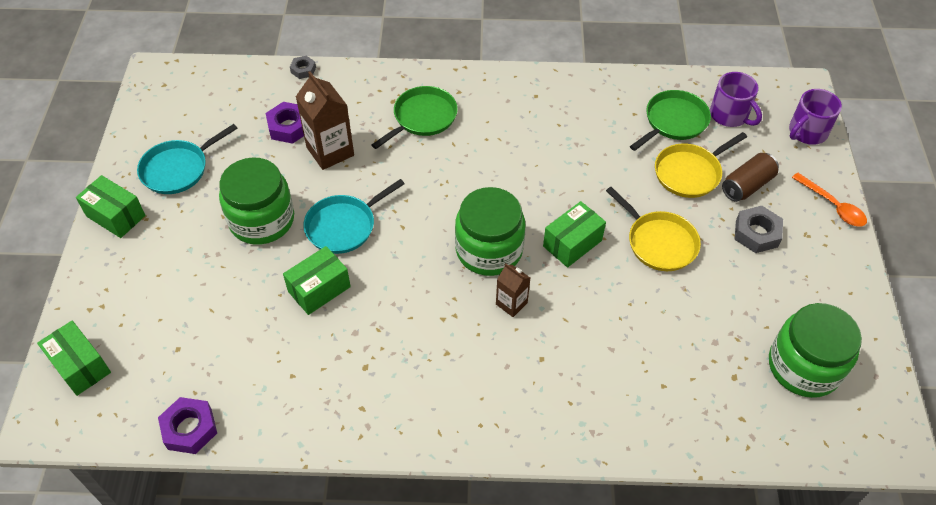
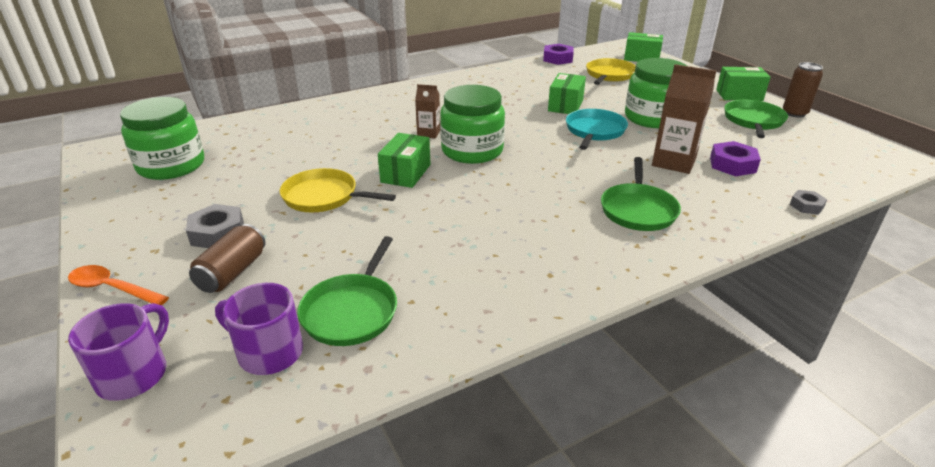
camera: 150 degrees right, 20 degrees down
(121, 161) = (794, 113): none -> brown can
(178, 169) = (753, 121): turquoise pan -> green pan
(689, 173) = (310, 261): yellow pan -> yellow pan (609, 75)

